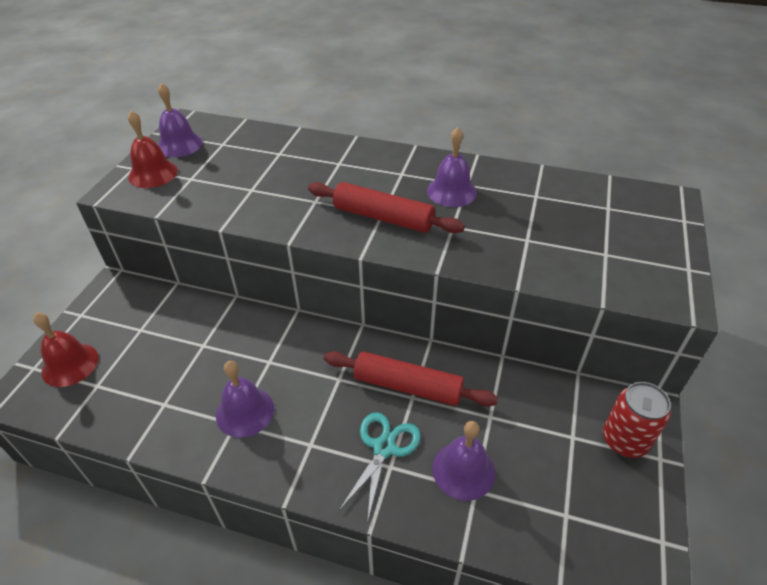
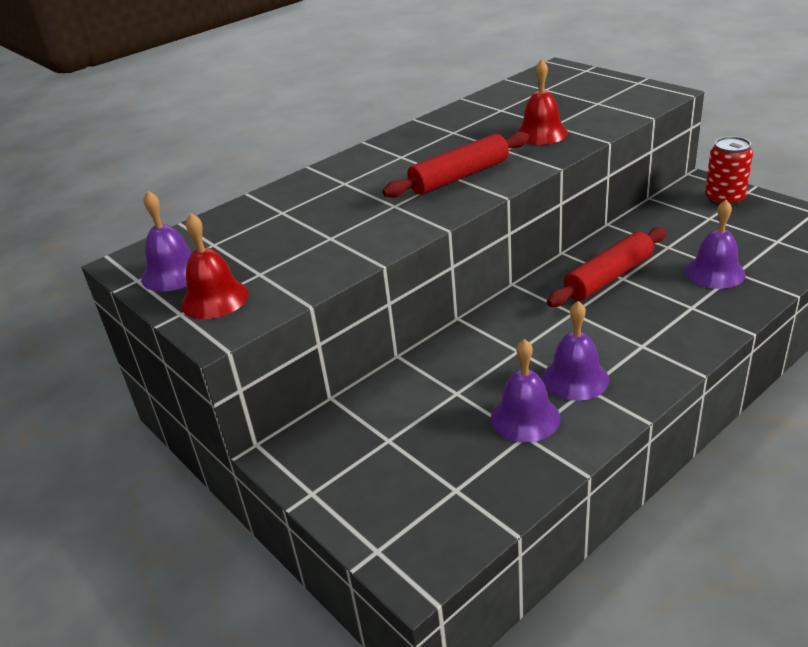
camera: 55 degrees left, 10 degrees down
(70, 364) = (399, 511): red bell -> red bell (541, 133)
(384, 448) = (670, 305): turquoise scissors -> none
(451, 191) = (456, 140): purple bell -> purple bell (525, 417)

